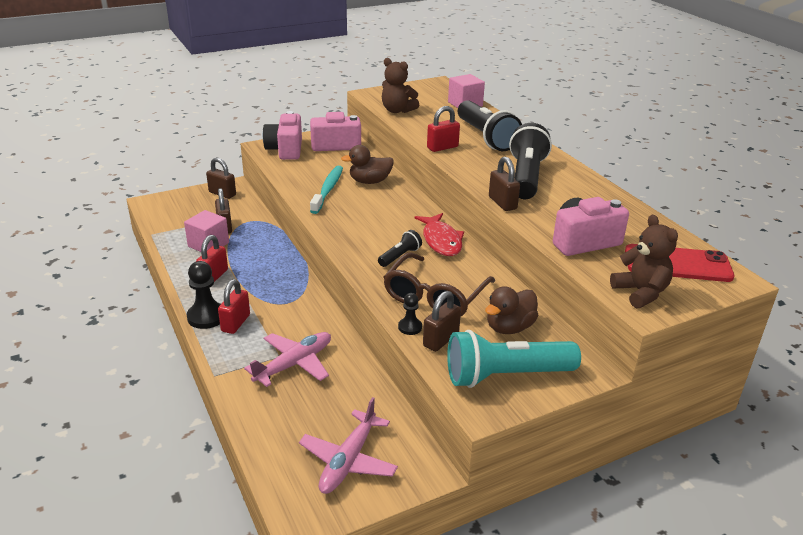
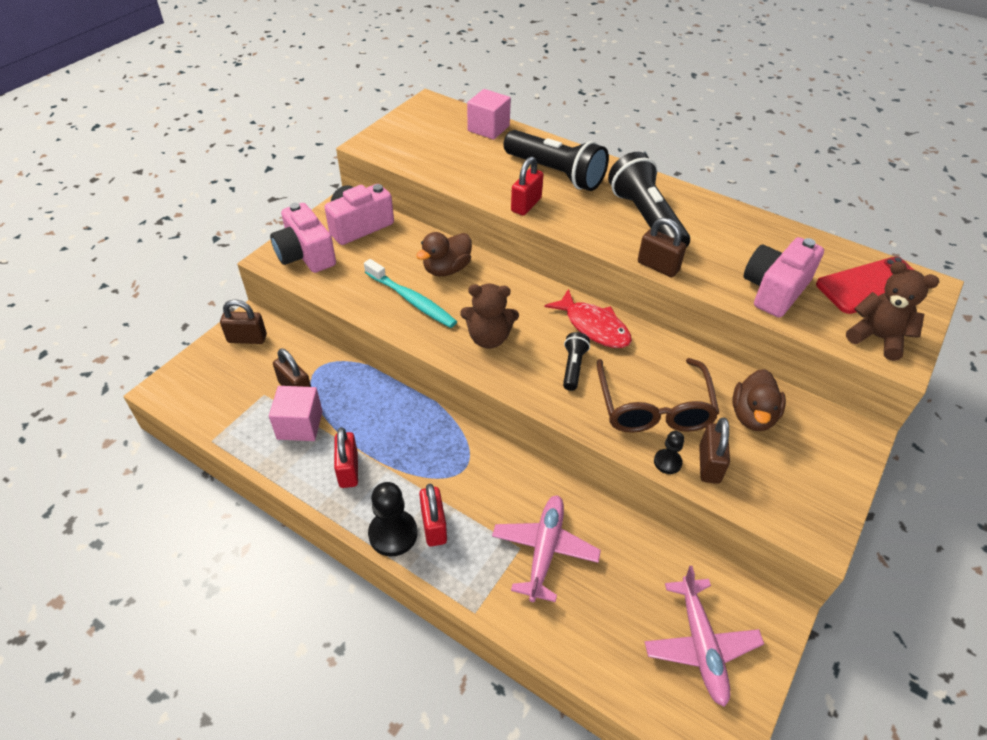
camera: 30 degrees left, 15 degrees up
(328, 190) = (411, 300): turquoise toothbrush -> turquoise toothbrush turned 150 degrees clockwise
(397, 110) = (425, 162): brown teddy bear -> brown teddy bear (488, 338)
(506, 376) = (802, 480): turquoise flashlight -> none

